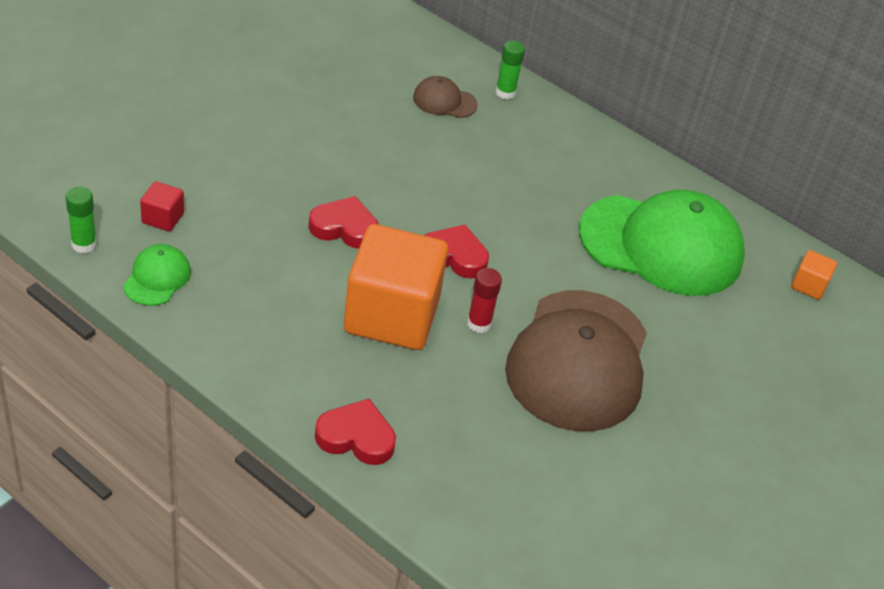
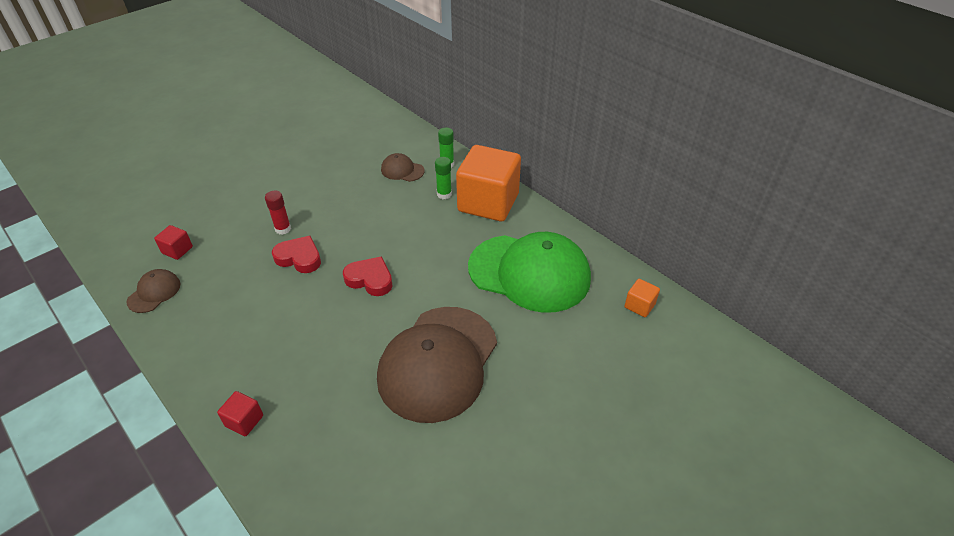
camera: 15 degrees right, 0 degrees up
(84, 244) = (116, 268): green glue stick -> green glue stick (444, 194)
(157, 278) = (154, 292): green cap -> brown cap
(356, 437) = (244, 421): red heart -> red cube
(391, 315) = (308, 323): orange cube -> orange cube (488, 202)
(479, 323) = (371, 331): red glue stick -> red glue stick (283, 229)

